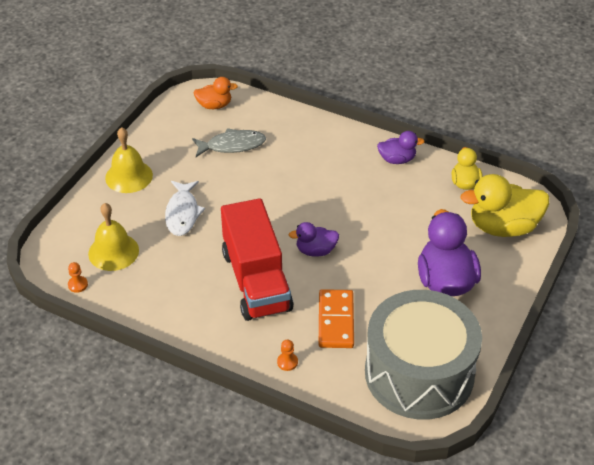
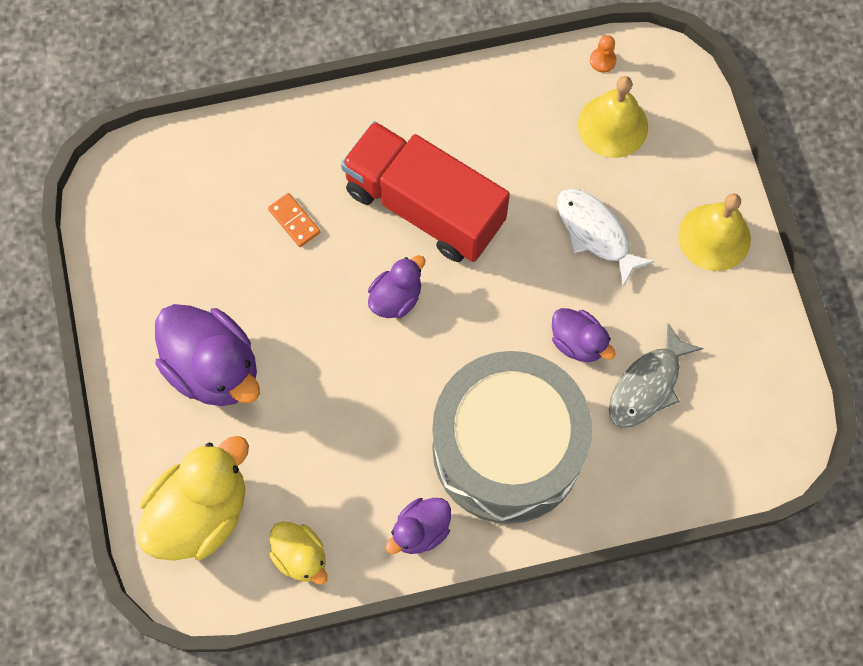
camera: 140 degrees right, 25 degrees up
(214, 105) = (743, 439): orange duck -> none
(245, 178) = (578, 342): none -> purple duck
(287, 362) = (303, 135): orange pawn -> none
(336, 321) = (294, 221): orange domino -> orange domino, size x0.57
(419, 373) = (157, 222): grey drum -> grey drum (507, 449)

